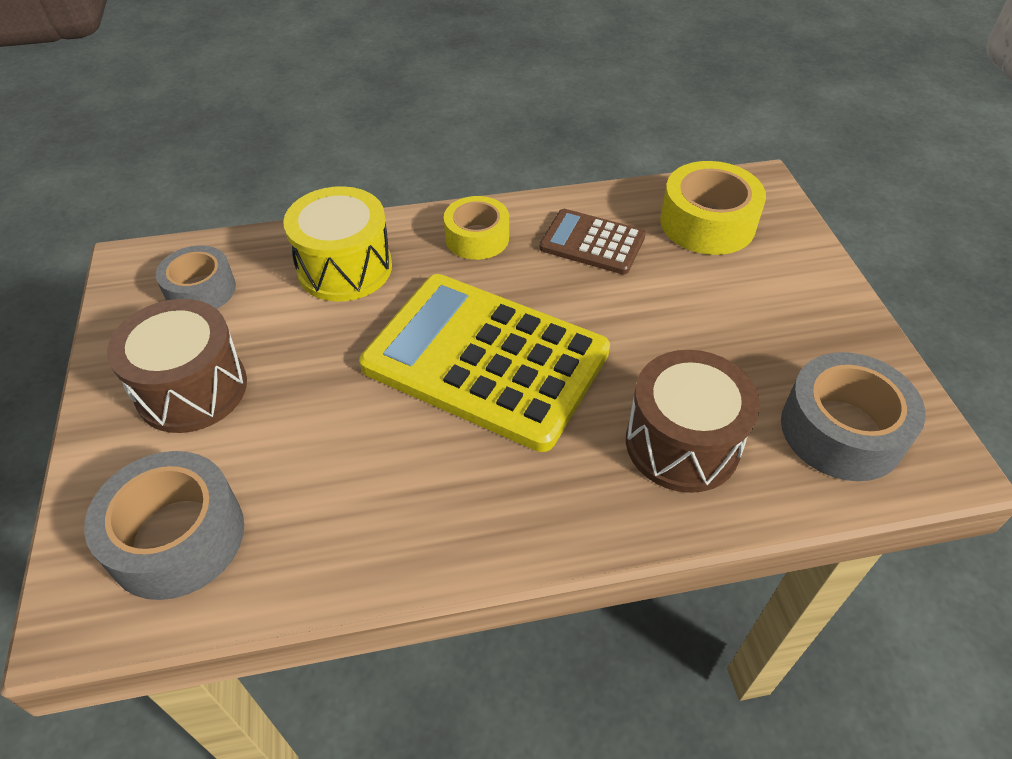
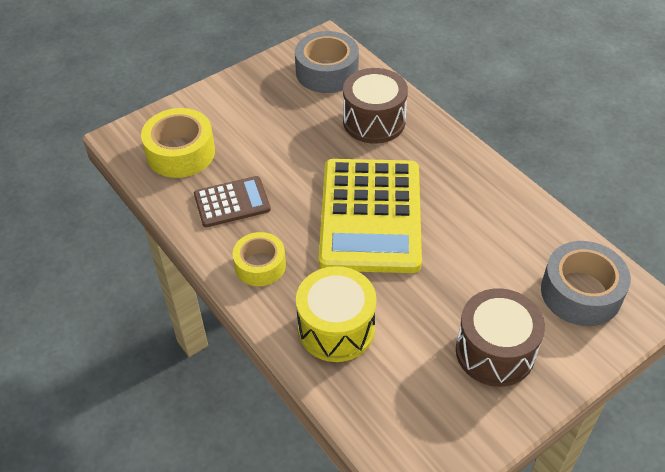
camera: 115 degrees left, 0 degrees up
(201, 290) = (413, 409): grey tape -> none
(592, 243) = (232, 202): brown calculator -> brown calculator turned 105 degrees counterclockwise

